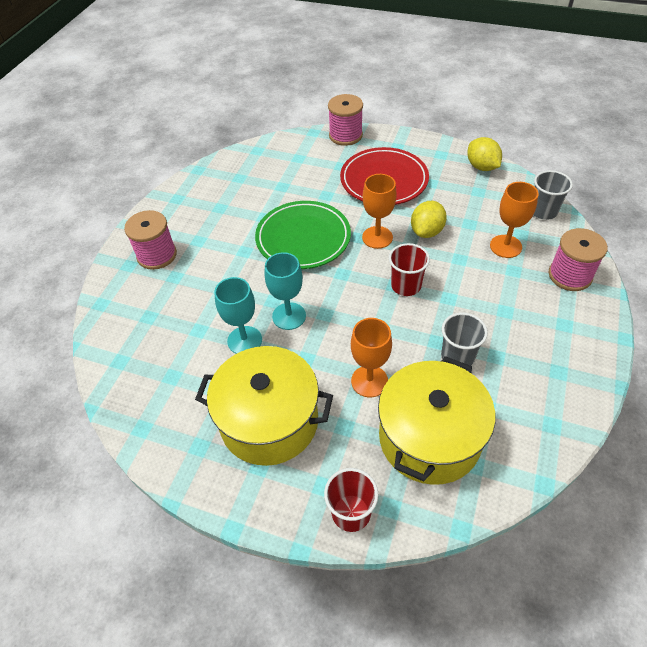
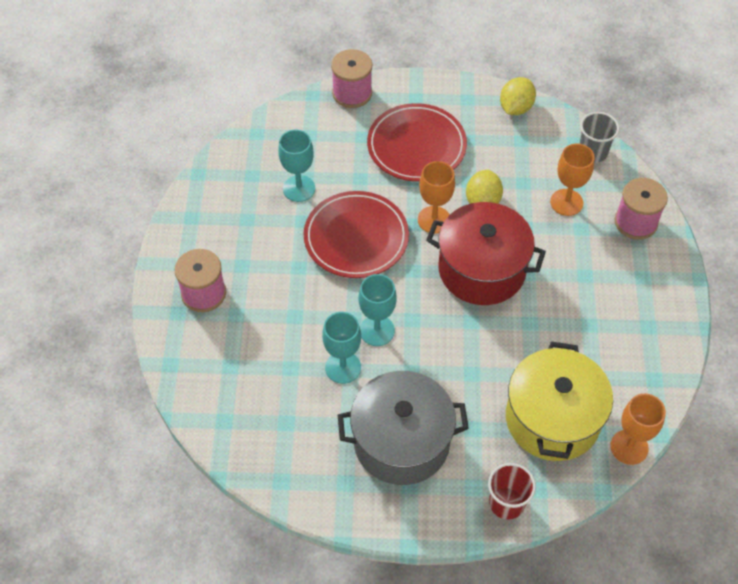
camera: 20 degrees left, 5 degrees up
(269, 421) = (401, 441): yellow pot -> grey pot
(272, 193) = (299, 188): none -> turquoise goblet
(303, 238) = (356, 238): green plate -> red plate
(369, 381) = (480, 379): orange goblet -> orange goblet (629, 447)
(406, 285) = (482, 269): red cup -> red pot
(457, 356) = (554, 333): grey cup -> none
(481, 167) = (515, 108): yellow lemon -> yellow lemon turned 75 degrees clockwise

